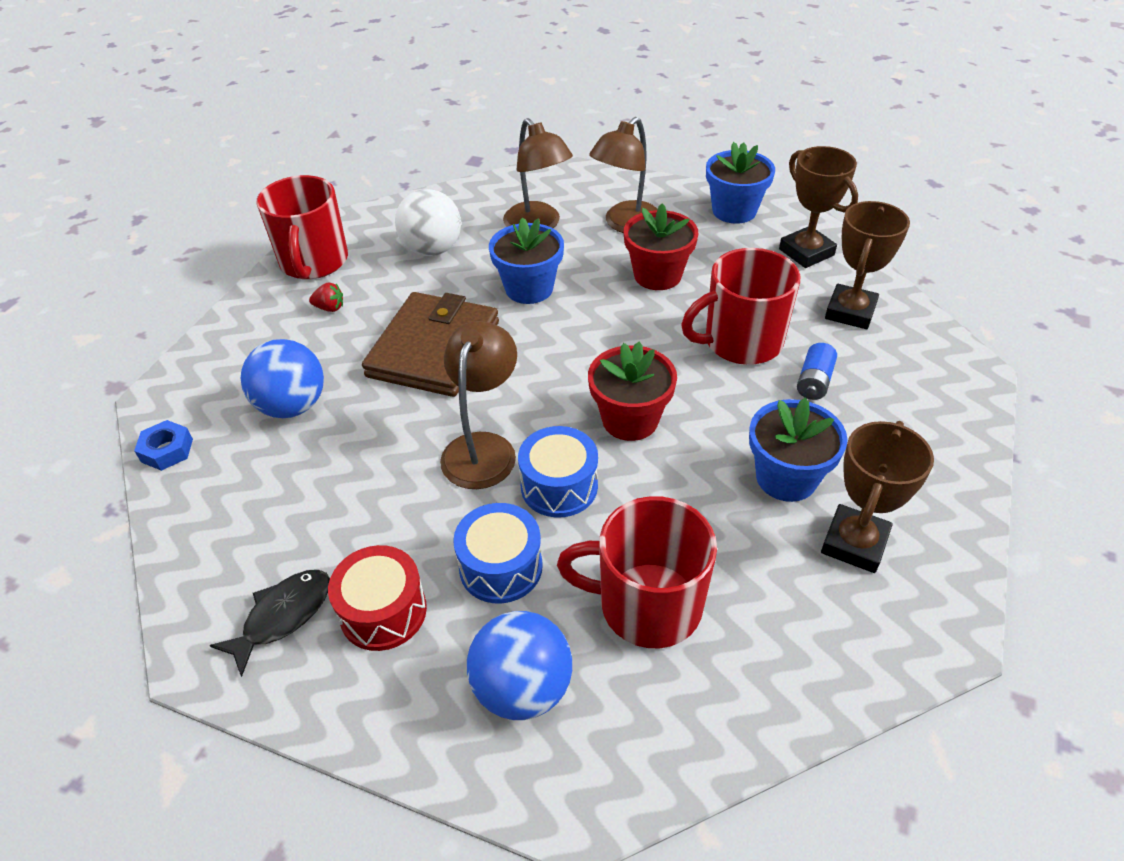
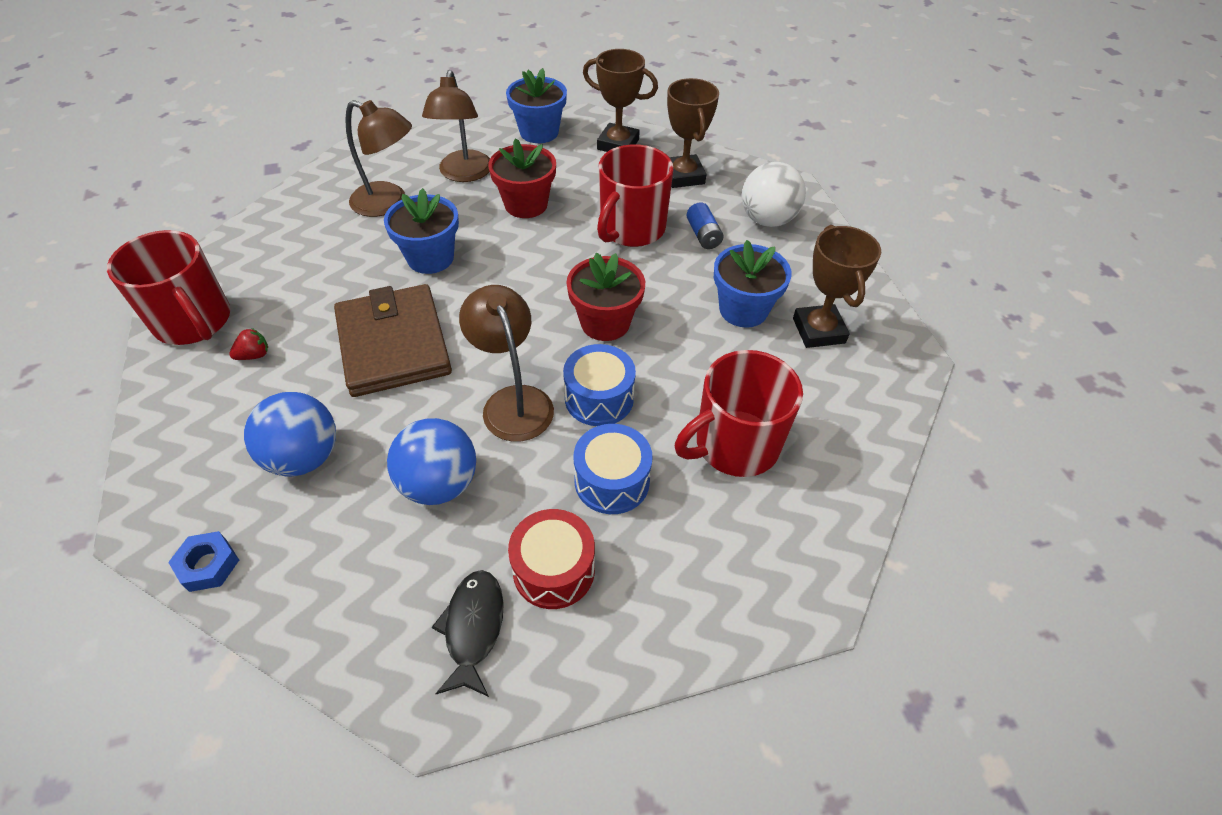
camera: 40 degrees left, 5 degrees up
(432, 249) = (308, 261): white ball -> white ball (767, 220)
(522, 688) = (707, 554): blue ball -> blue ball (439, 484)

